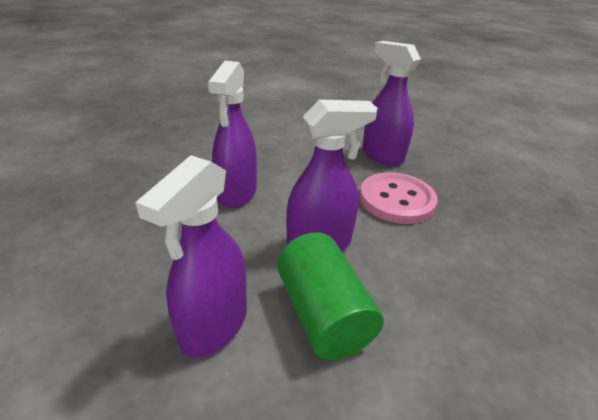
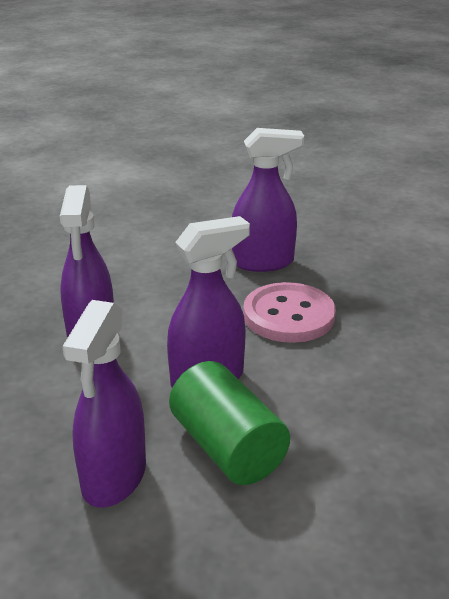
camera: 10 degrees left, 5 degrees down
(382, 155) = (263, 262): purple spray bottle -> purple spray bottle turned 135 degrees clockwise

